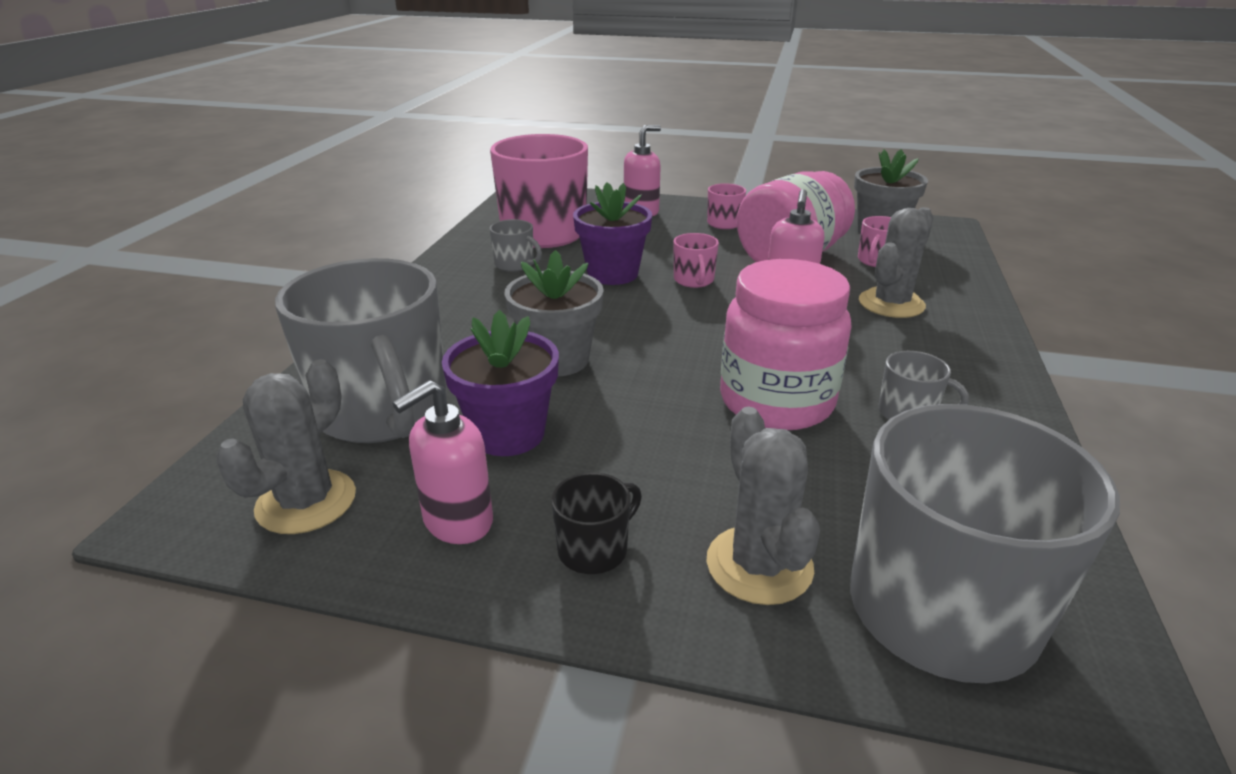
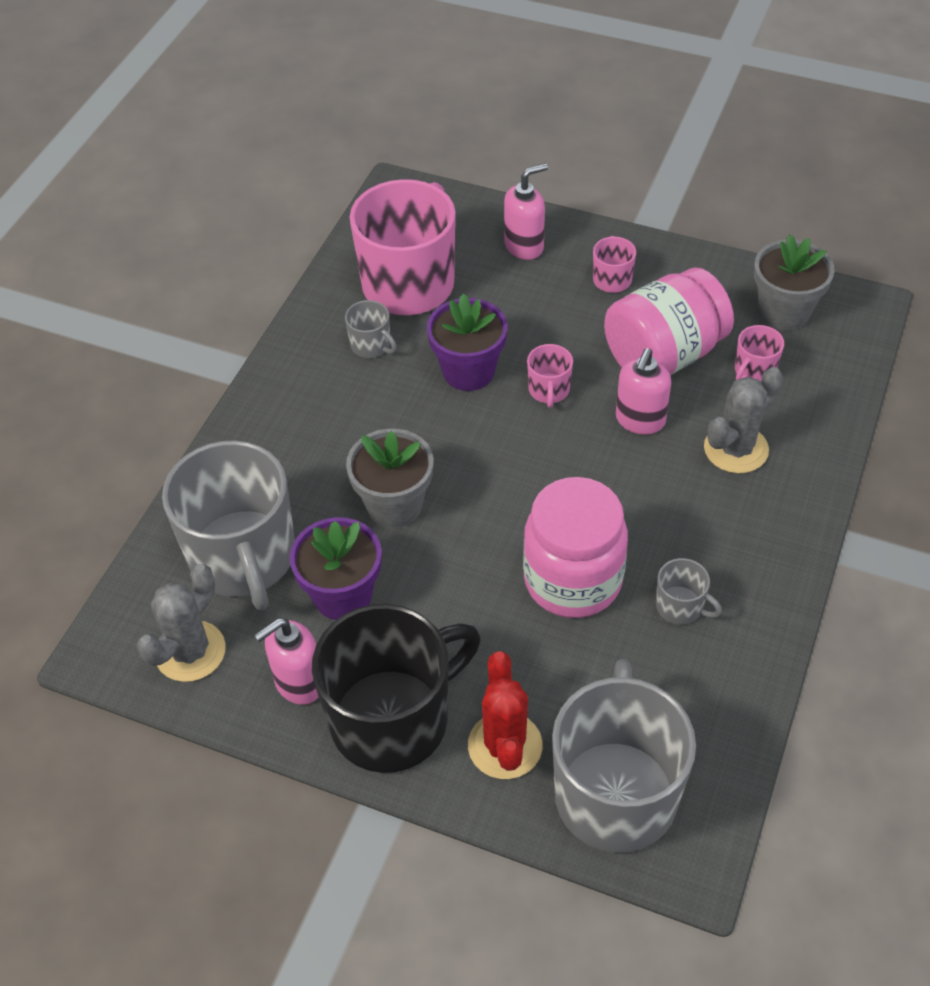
camera: 10 degrees right, 20 degrees up
(594, 549) = (392, 719): black mug -> black mug, size x2.38
(759, 565) = (505, 746): grey cactus -> red cactus

